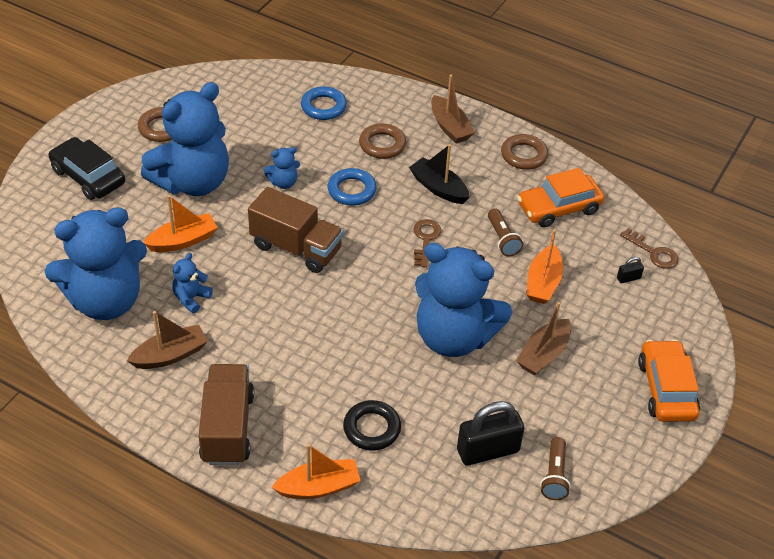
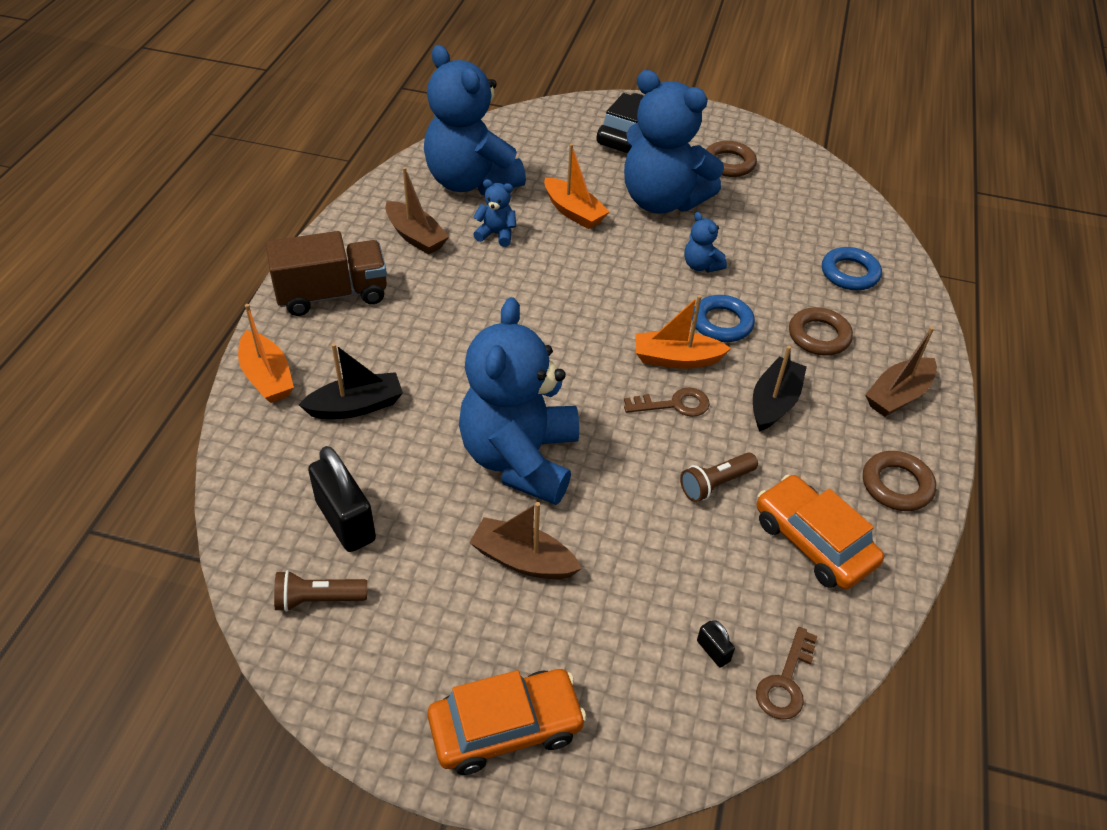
camera: 75 degrees right, 0 degrees up
(296, 248) = (604, 295): brown truck -> none
(372, 428) = (356, 406): black ring -> black boat
(543, 283) = (655, 542): orange boat -> orange boat (676, 359)

